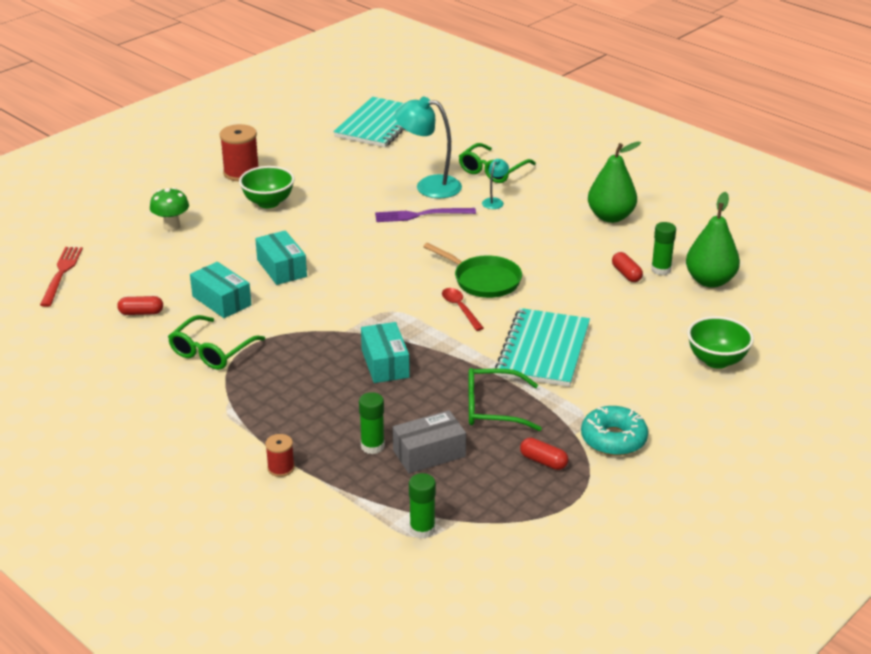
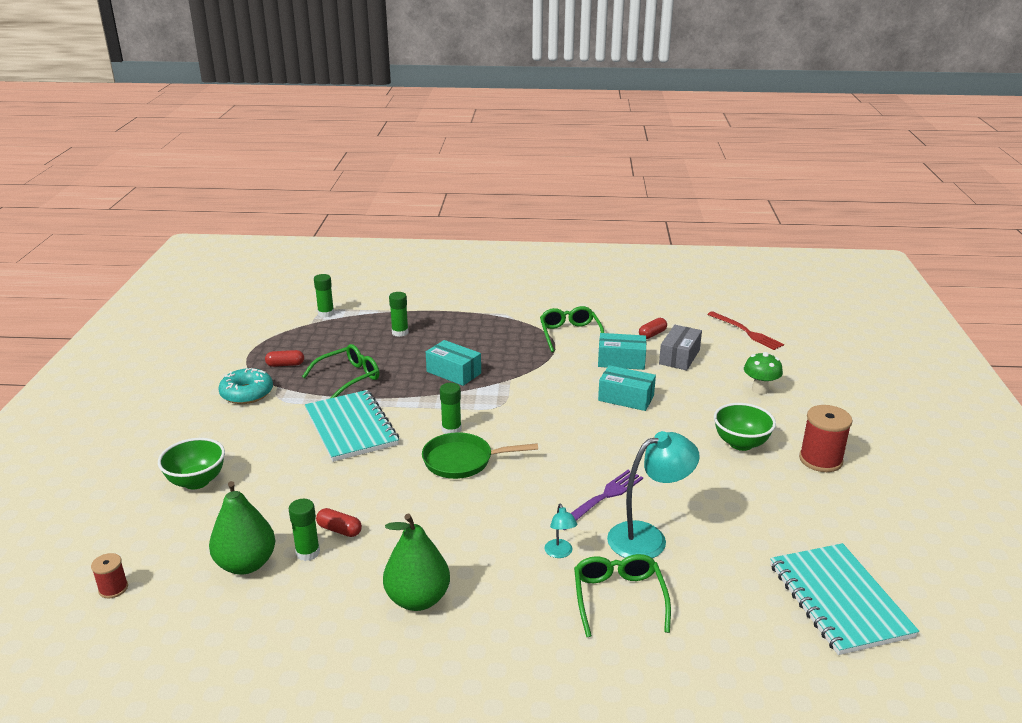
camera: 140 degrees right, 5 degrees down
(281, 468) = (436, 306): red spool -> red spool (113, 588)
(429, 453) = (362, 342): grey box -> grey box (679, 357)
(460, 308) = (451, 429): red spoon -> green glue stick

